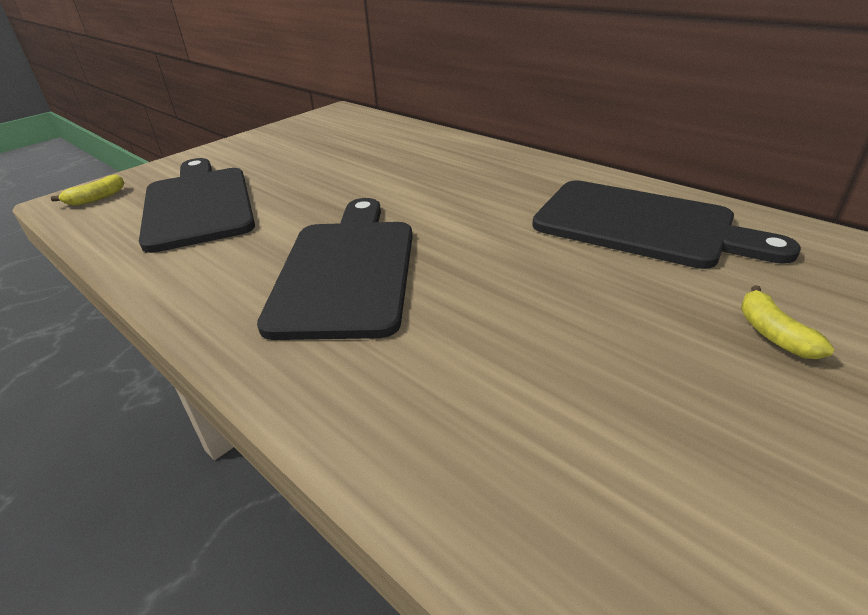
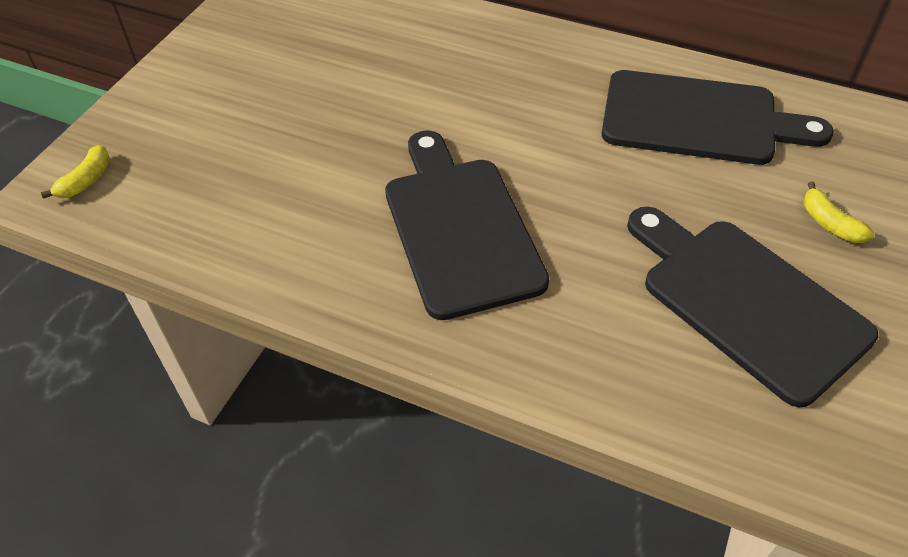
camera: 20 degrees left, 15 degrees up
(198, 205) = (227, 169): black cutting board -> black cutting board (746, 302)

